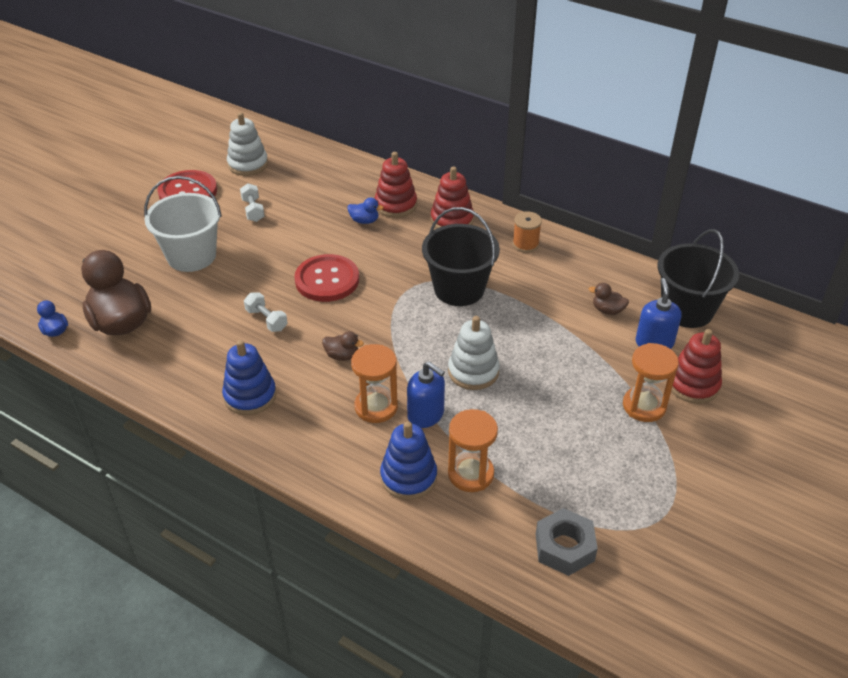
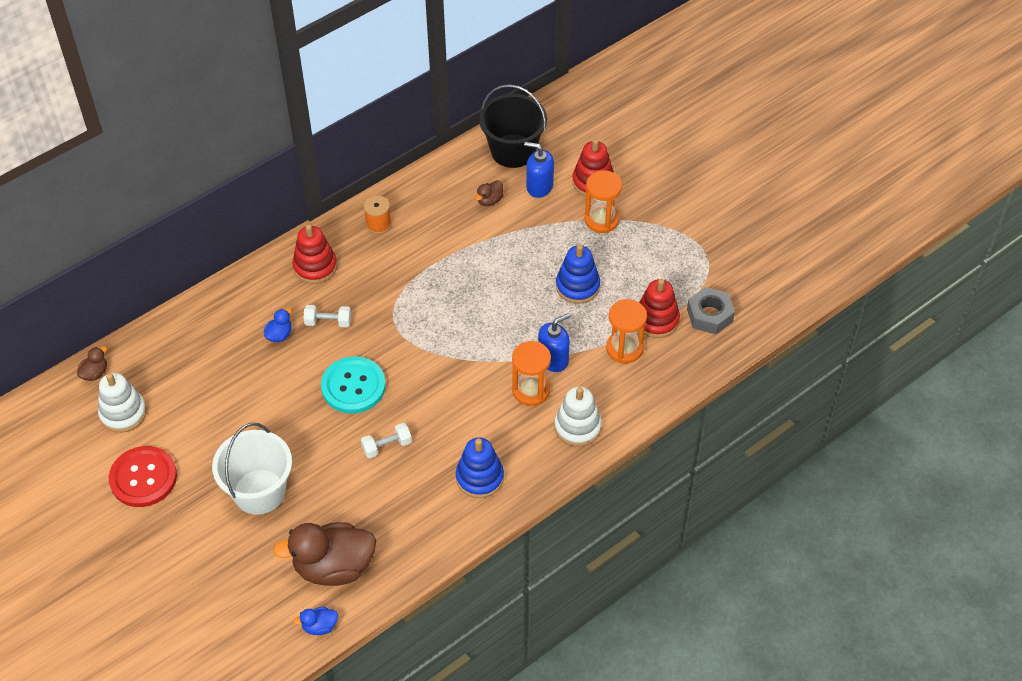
camera: 70 degrees left, 10 degrees up
(253, 210) = (210, 424): white dumbbell -> white dumbbell (328, 322)
(327, 280) = (353, 386): red button -> turquoise button
(342, 356) = (460, 399): brown duck -> brown duck (95, 373)
(396, 205) = (267, 303): red stacking toy -> red stacking toy (656, 320)
(408, 477) = (612, 388): blue stacking toy -> blue stacking toy (577, 286)
(459, 289) = (415, 291): black bucket -> none
(473, 371) = (519, 313): white stacking toy -> white stacking toy (577, 427)

